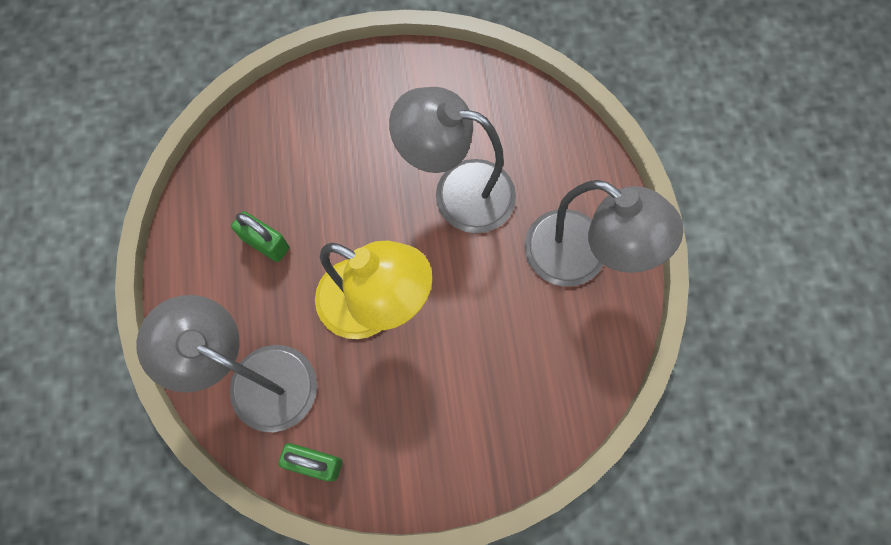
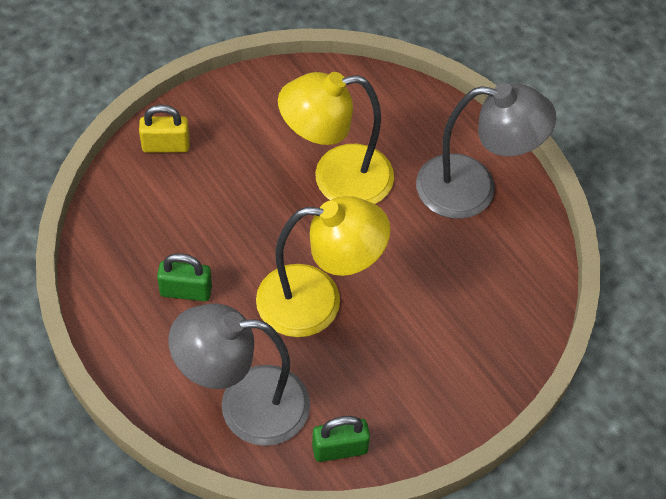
camera: 30 degrees left, 15 degrees down
(324, 93) = (166, 145): none -> yellow padlock
(457, 191) = (336, 179): grey lamp -> yellow lamp

